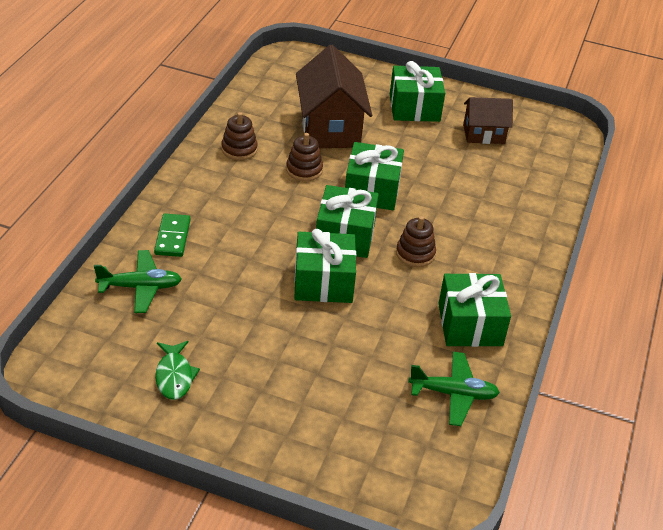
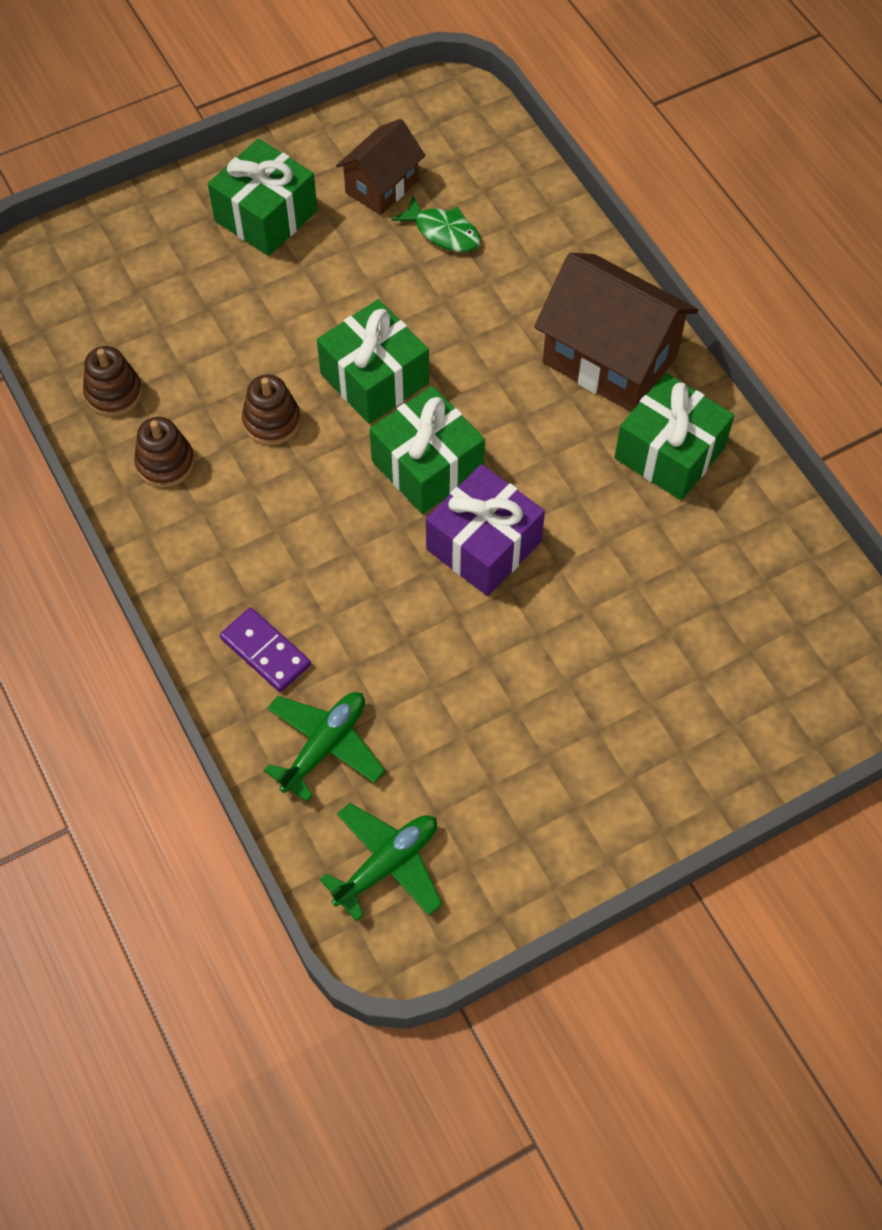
camera: 45 degrees left, 20 degrees up
(173, 237) = (265, 651): green domino -> purple domino
(174, 376) = (503, 805): green fish -> green fish (443, 232)
(323, 282) = (483, 545): green gift -> purple gift
(330, 128) = (219, 334): brown house -> brown house (610, 359)
(415, 254) = (519, 418): brown stacking toy -> brown stacking toy (113, 393)
(453, 394) = (751, 547): green plane -> green plane (387, 865)

